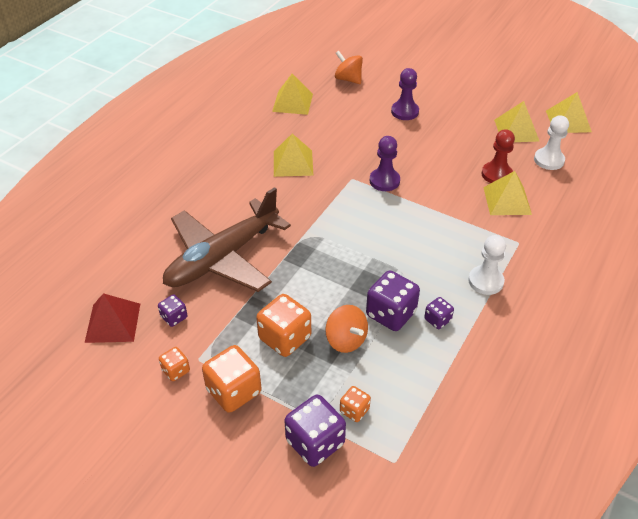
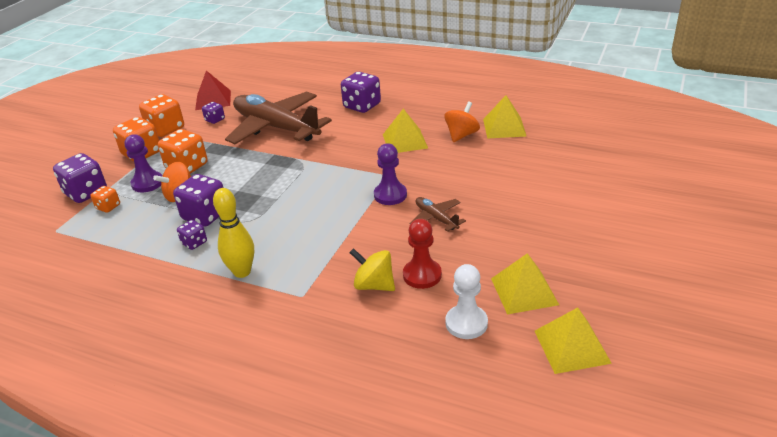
camera: 85 degrees right, 10 degrees down
(176, 370) = (166, 129): orange dice -> orange dice, size x1.88
(204, 186) = (362, 106): none -> purple dice
(348, 79) = (567, 154): orange spinning top -> orange spinning top (461, 135)
(404, 112) = (522, 197): purple pawn -> purple pawn (147, 183)
(424, 159) = (436, 218): none -> brown plane
(485, 281) = (242, 272): white pawn -> yellow bowling pin
(507, 200) = (374, 285): yellow pyramid -> yellow spinning top

